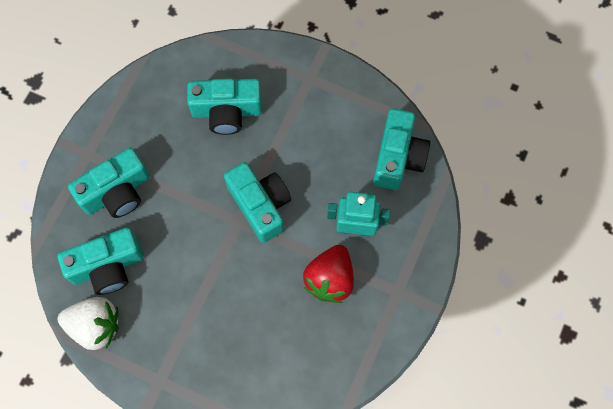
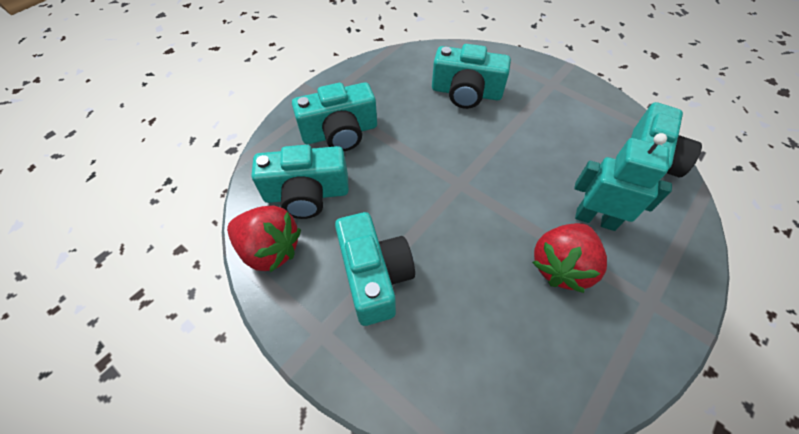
camera: 15 degrees right, 15 degrees down
(95, 325) = (270, 249): white strawberry -> red strawberry
(260, 205) = (487, 174): turquoise camera -> turquoise camera (374, 276)

